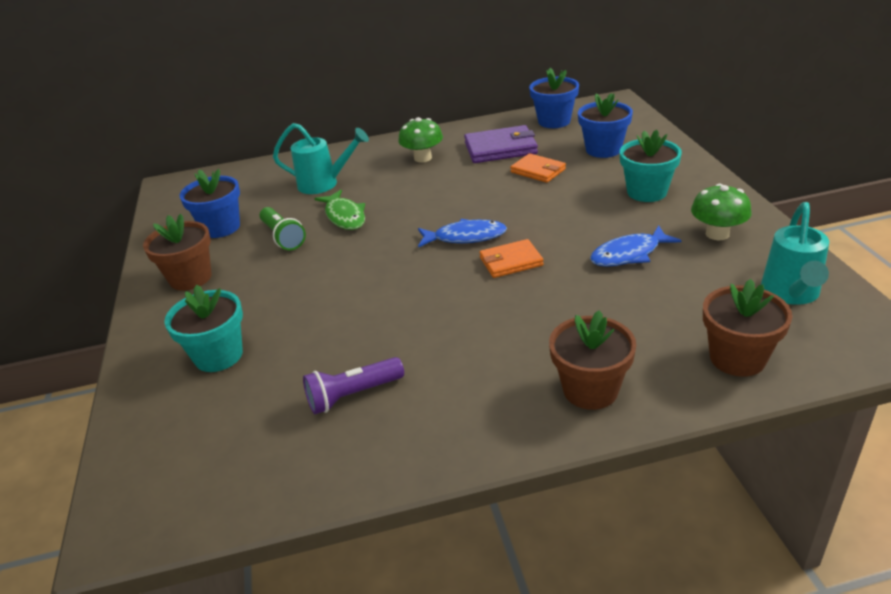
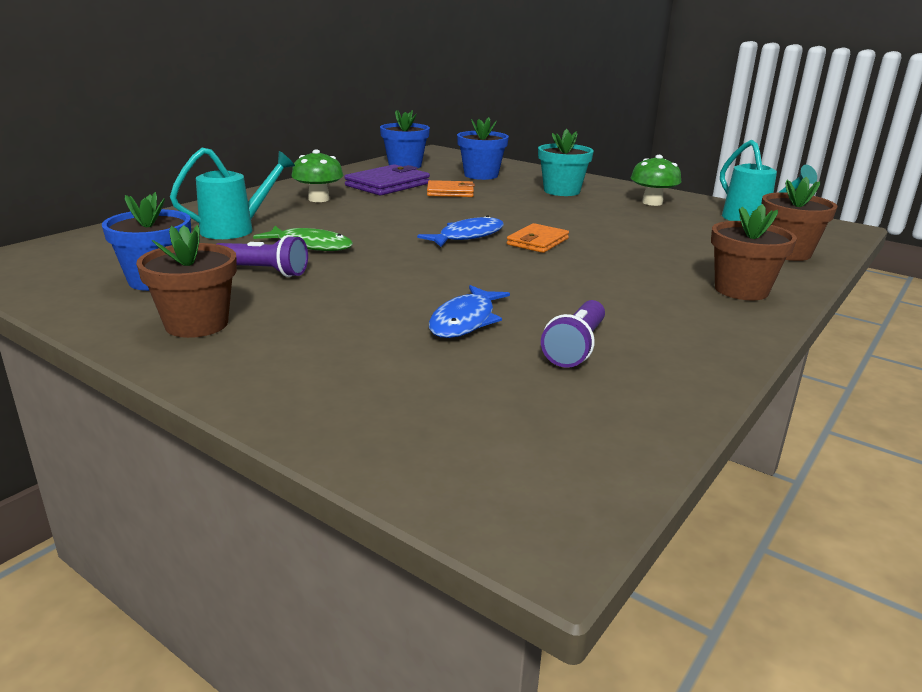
camera: 45 degrees left, 10 degrees down
(218, 355) = (370, 367): turquoise flower pot -> none
(283, 237) = (263, 271): green flashlight -> purple flashlight
(629, 254) = (617, 221): blue fish -> blue fish (465, 321)

